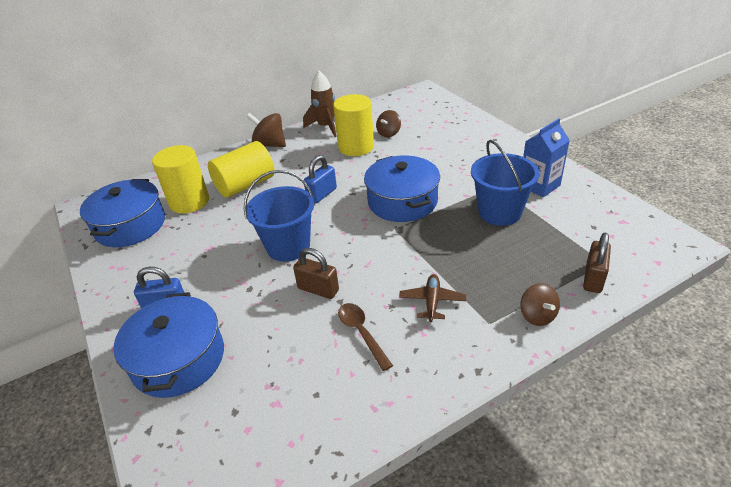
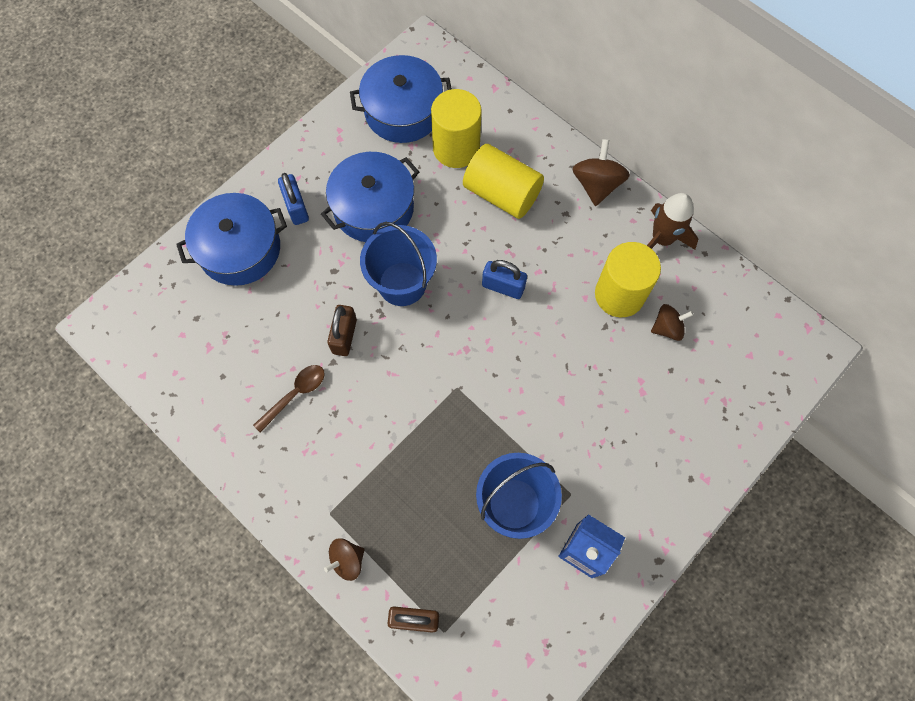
camera: 70 degrees right, 30 degrees up
(389, 133) = (667, 328): brown spinning top -> brown spinning top turned 150 degrees clockwise
(402, 201) = (510, 384): blue pot -> blue pot (373, 208)
(432, 301) = (348, 452): brown plane -> none

